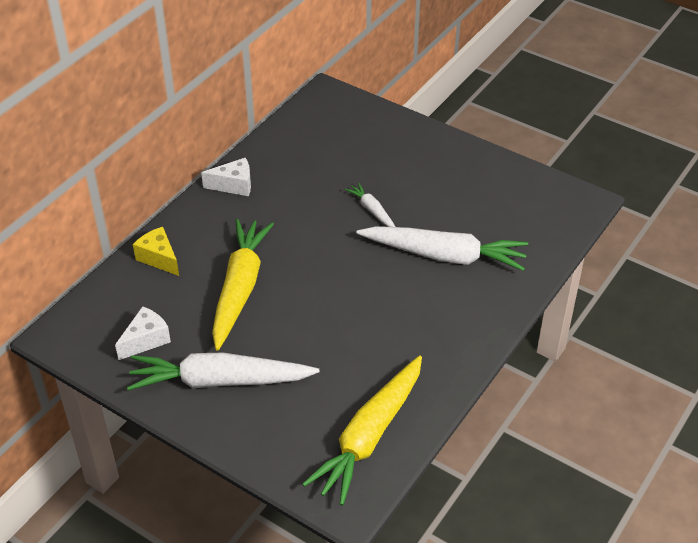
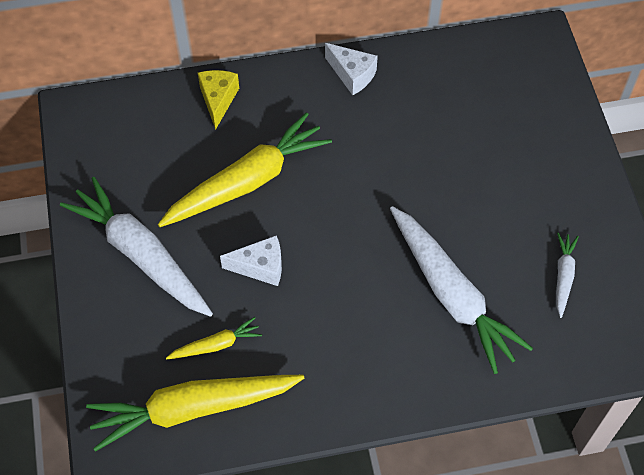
camera: 45 degrees right, 15 degrees up
(146, 340) = (129, 169): white cheese -> white cheese (260, 267)
(338, 390) = (216, 345): none -> yellow carrot
(372, 210) = (441, 194): white carrot -> white carrot (563, 276)

